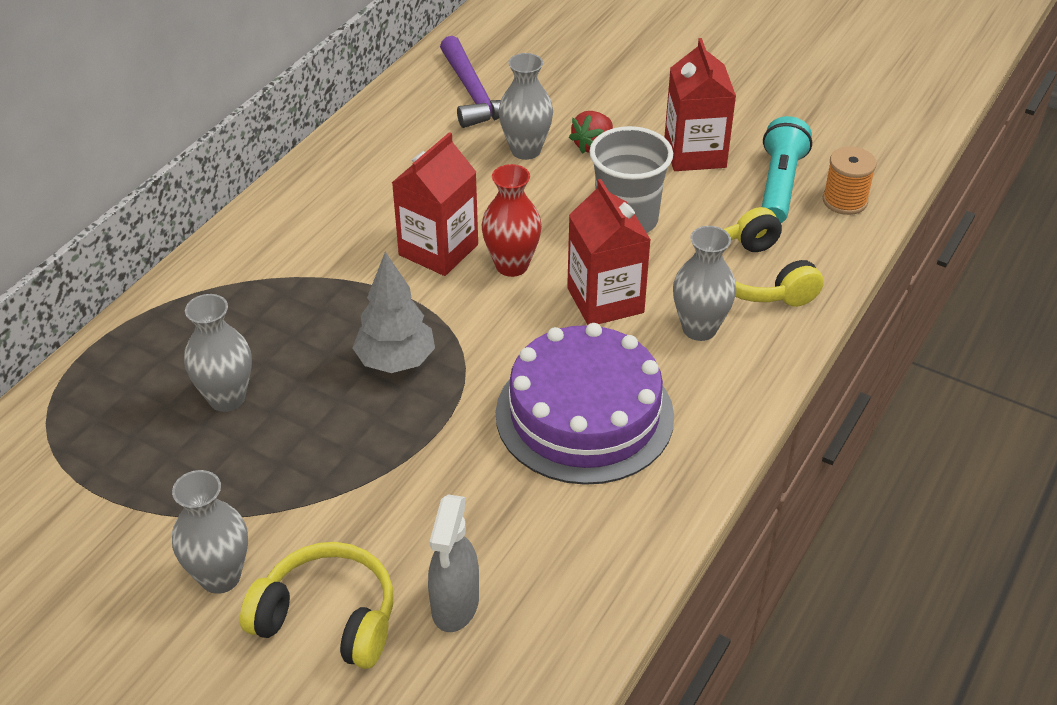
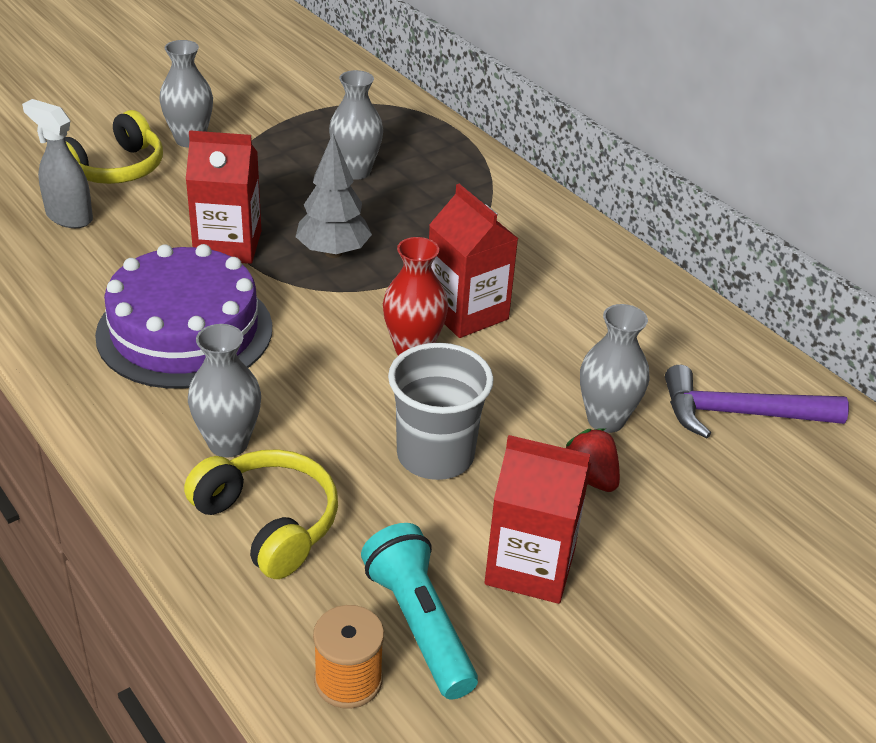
camera: 110 degrees right, 5 degrees down
(605, 300) = (318, 394): red carton -> red carton (228, 245)
(757, 277) = (269, 523): yellow headphones -> yellow headphones turned 45 degrees clockwise
(779, 185) = (419, 624): turquoise flashlight -> turquoise flashlight turned 150 degrees counterclockwise

